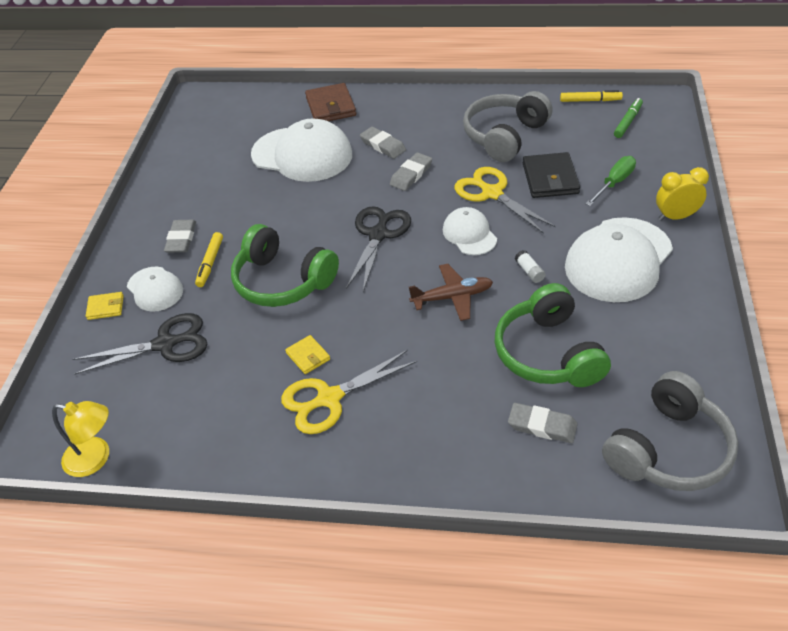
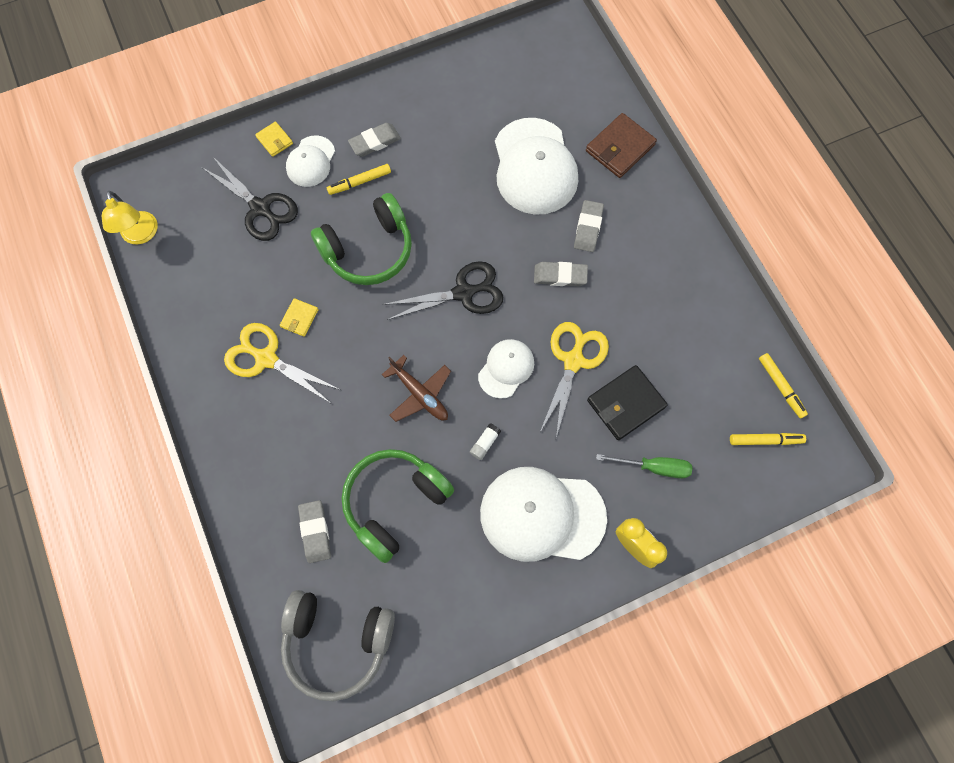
camera: 55 degrees right, 25 degrees up
(282, 281) = (368, 250): green headphones -> green headphones turned 120 degrees counterclockwise
(505, 136) = (668, 331): grey headphones -> none
(628, 122) = (765, 440): green marker -> yellow marker

